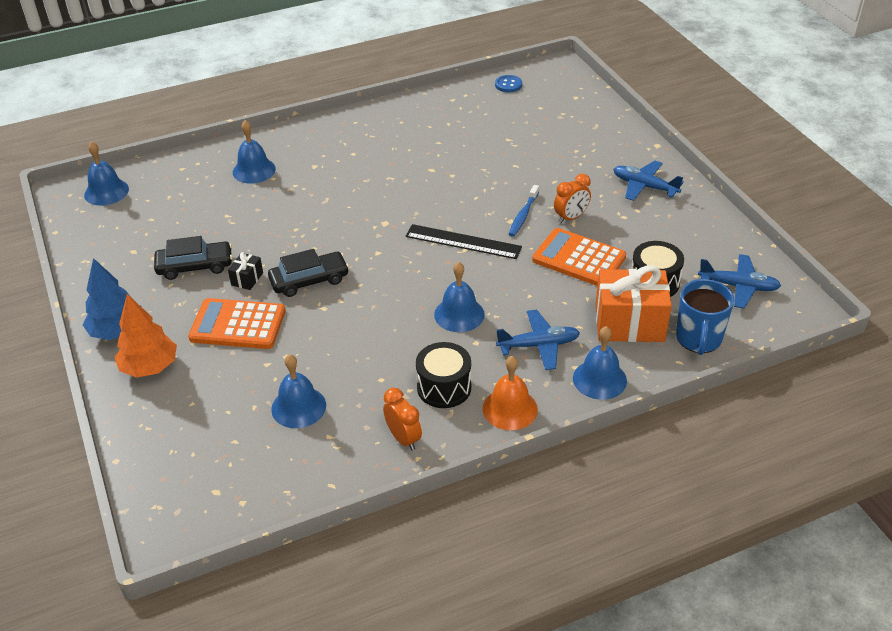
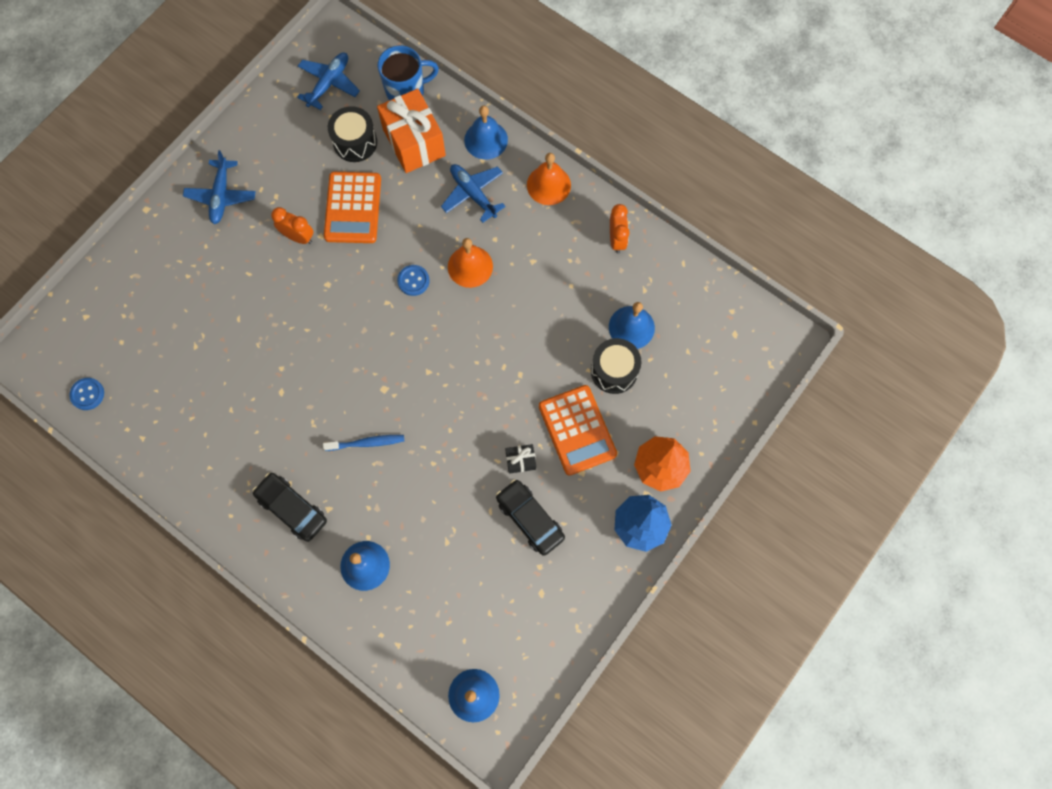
camera: 120 degrees left, 30 degrees up
(309, 280) = (494, 406): black car -> black car (292, 508)
(403, 438) = (616, 239): orange clock -> orange clock turned 150 degrees clockwise
(444, 387) = (554, 238): black drum -> black drum (614, 371)
(459, 314) = (470, 266): blue bell -> orange bell
(463, 241) = (377, 308): black ruler -> none
(473, 272) = (413, 281): none -> blue button
(523, 215) = (314, 277): blue toothbrush -> blue toothbrush (366, 443)
(738, 286) = (329, 83): blue plane -> blue plane turned 45 degrees clockwise

